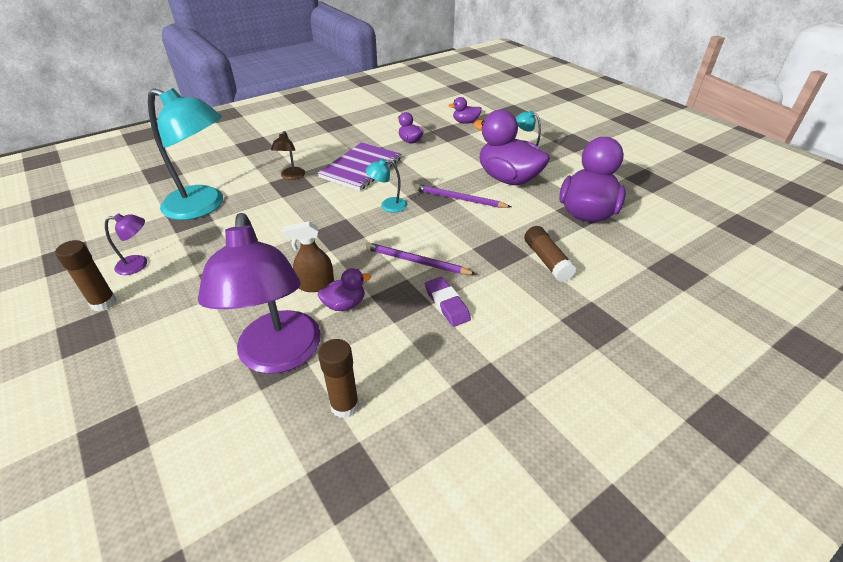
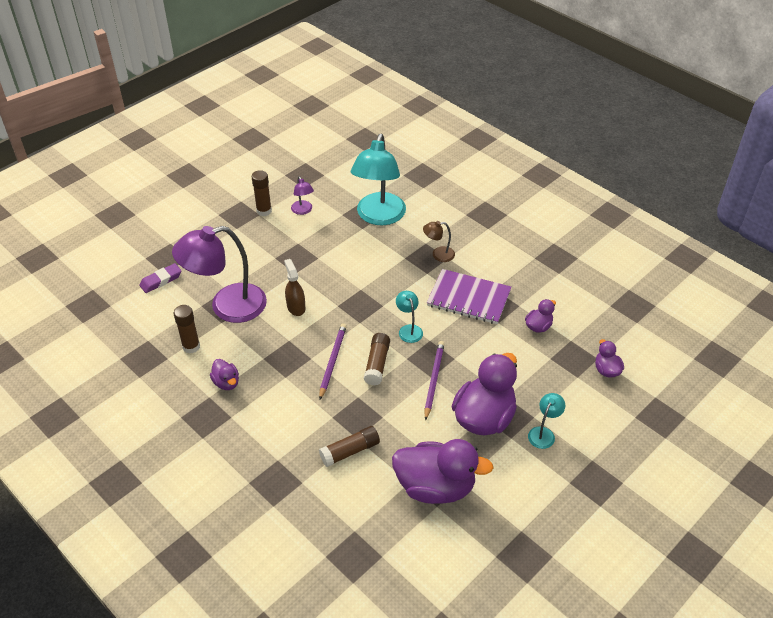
camera: 80 degrees right, 5 degrees up
(345, 304) = (277, 327): purple duck -> purple duck (226, 382)
(429, 230) = (377, 364): none -> brown glue stick
(447, 304) = (285, 386): purple eraser -> purple eraser (161, 280)

